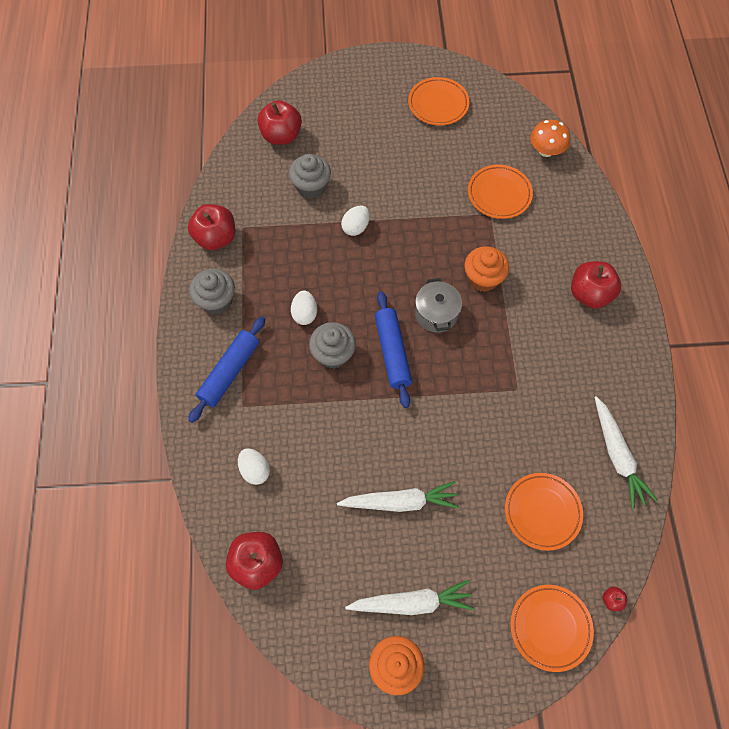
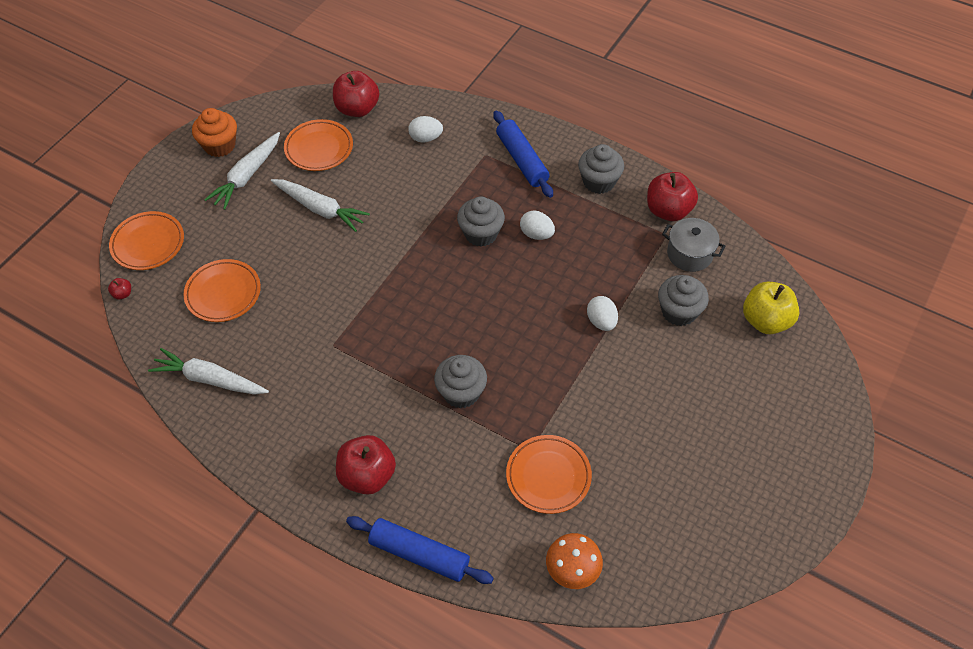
camera: 125 degrees right, 10 degrees down
(281, 136) = (765, 321): red apple -> yellow apple
(392, 352) = (447, 275): blue rolling pin -> blue rolling pin (419, 554)
(400, 502) = (320, 209): white carrot -> white carrot turned 90 degrees counterclockwise
(436, 314) = (456, 330): grey pot -> grey pot (689, 254)
(438, 104) = (719, 499): orange plate -> orange plate (319, 148)
(483, 278) = (461, 392): orange cupcake -> grey cupcake

